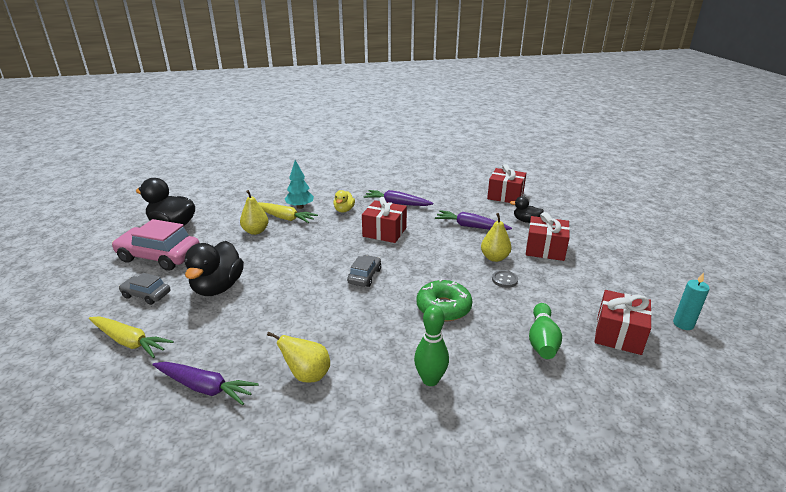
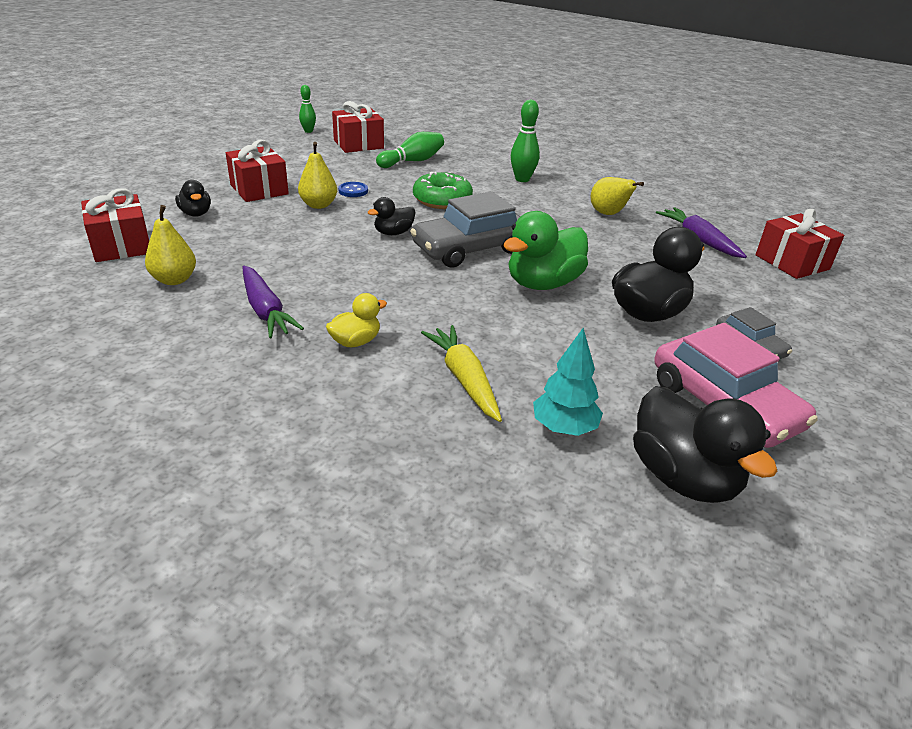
camera: 140 degrees left, 5 degrees up
(129, 341) = (770, 301): yellow carrot -> none
(256, 231) = (536, 375): yellow pear -> yellow pear (174, 280)
(295, 275) = (543, 284): none -> green duck
(300, 207) = (411, 389): turquoise tree -> turquoise tree (564, 428)
(364, 276) = (470, 249): grey car -> grey car, size x1.86
(384, 232) = (365, 280): red gift -> red gift (792, 262)
(421, 263) = (393, 233): none -> black duck
(470, 226) = (262, 237): purple carrot -> none
(504, 280) = (353, 191): grey button -> blue button
(683, 324) = (308, 131): turquoise candle -> green bowling pin

